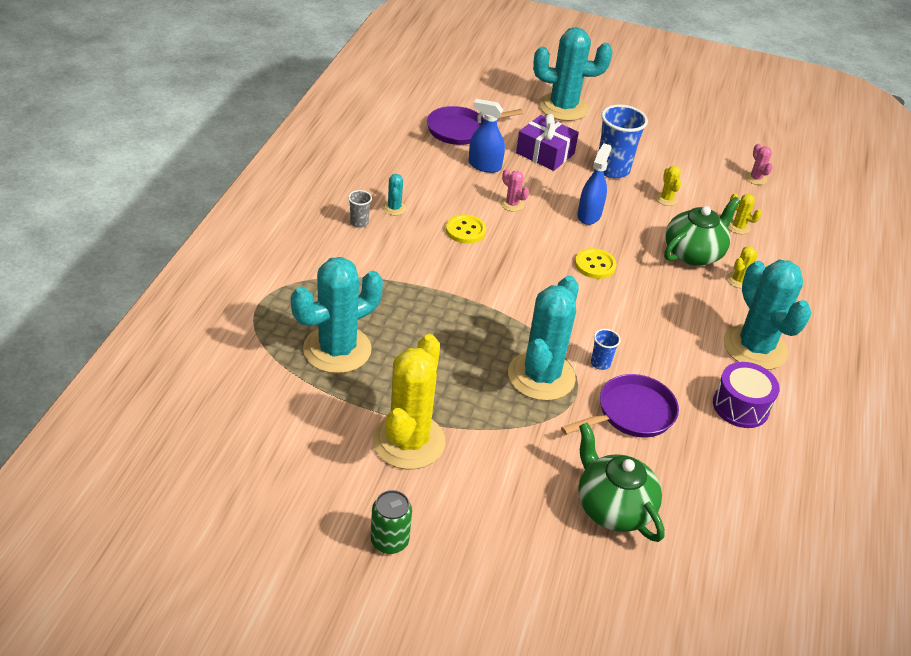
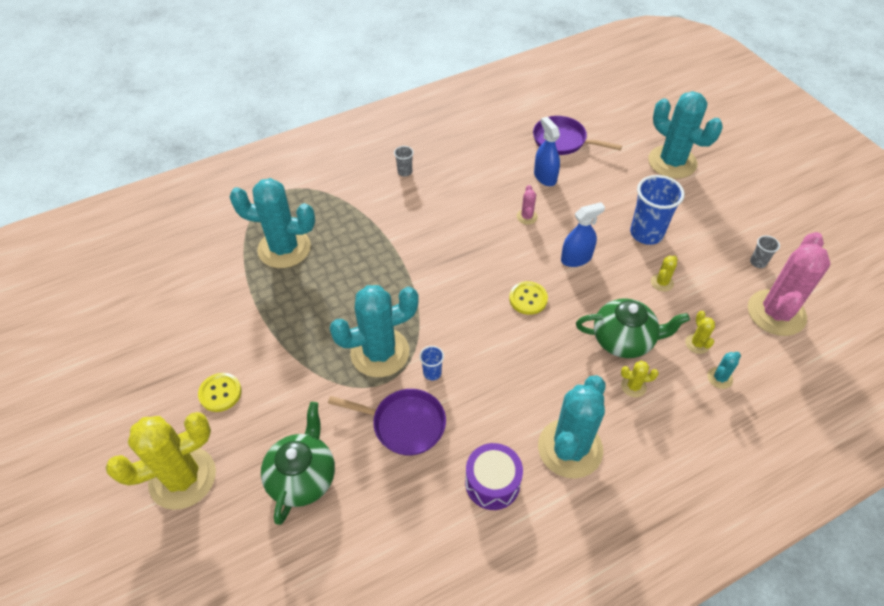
camera: 50 degrees right, 10 degrees up
(389, 541) = (158, 387): green can -> none
(394, 208) = (440, 174): turquoise cactus -> turquoise cactus (719, 378)
(408, 441) = (246, 335): yellow cactus -> yellow cactus (183, 478)
(465, 230) = (467, 217): yellow button -> yellow button (220, 393)
(545, 153) = (606, 191): purple gift -> none
(705, 151) = (758, 262): none -> grey cup
(755, 178) = (776, 313): pink cactus -> pink cactus, size x2.43

